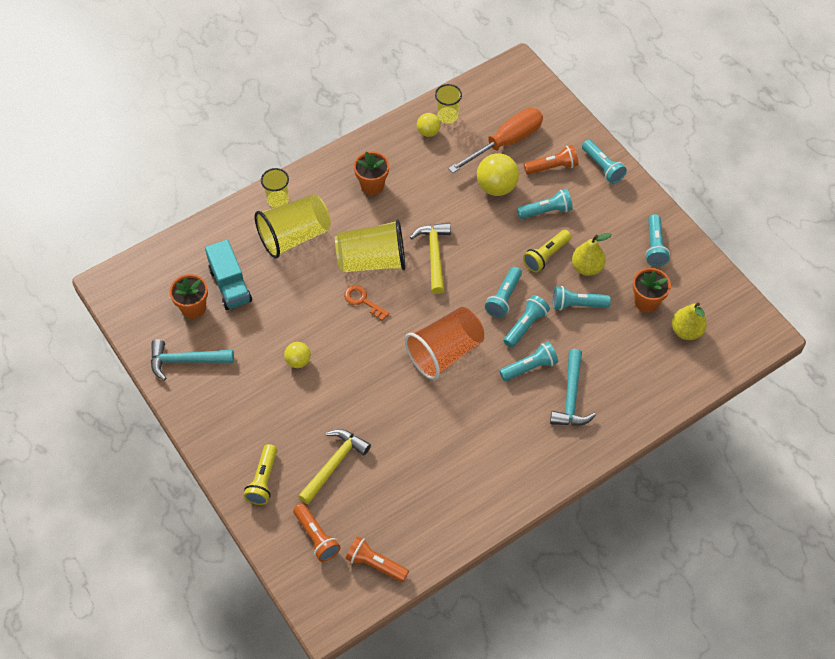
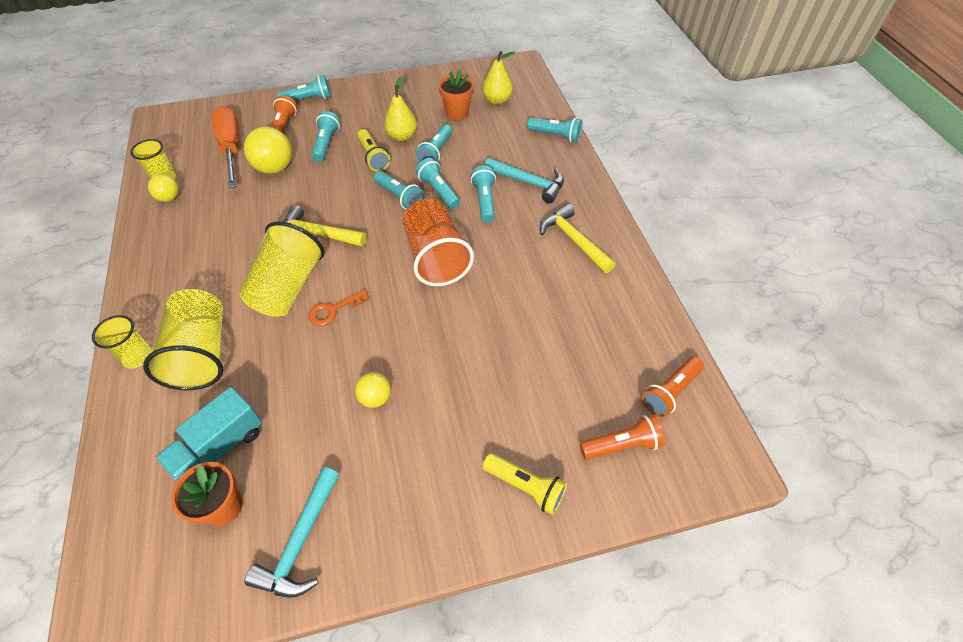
camera: 70 degrees left, 5 degrees down
(230, 285) = (220, 447): turquoise truck -> turquoise truck turned 135 degrees clockwise
(334, 464) = (531, 398): yellow hammer -> yellow hammer (573, 240)
(372, 185) = (193, 260): orange flower pot -> none
(654, 246) = (407, 94): turquoise flashlight -> turquoise flashlight (555, 136)

